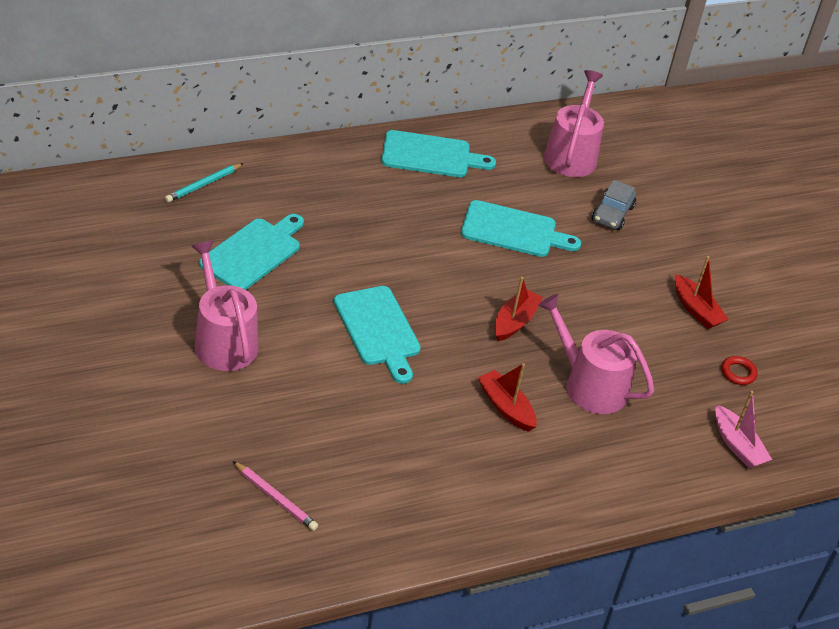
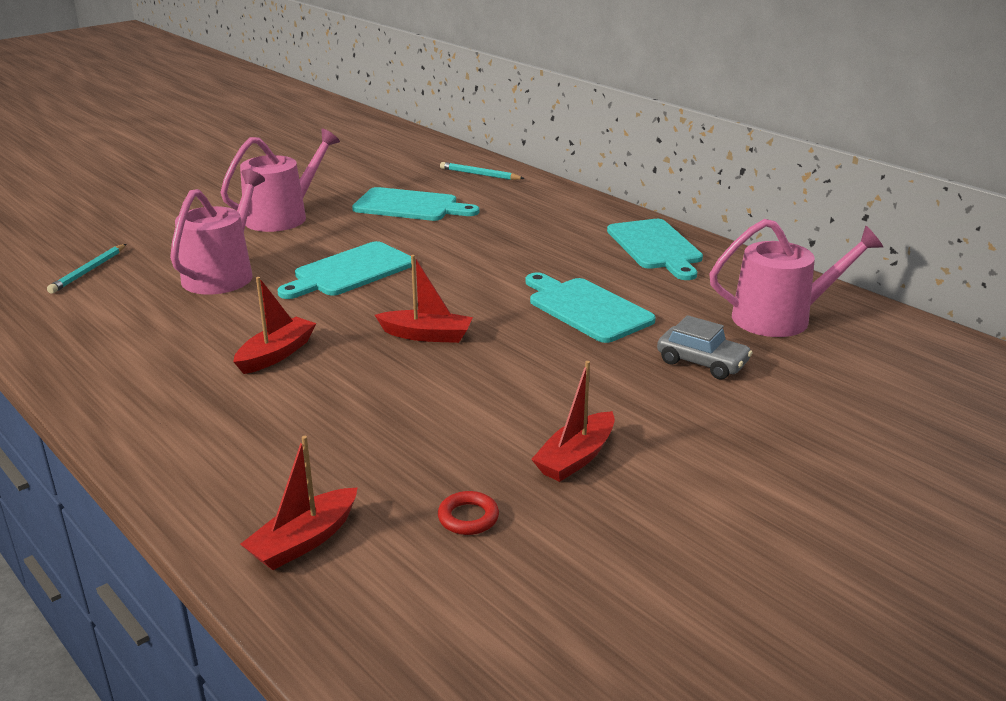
camera: 75 degrees right, 15 degrees down
(275, 498) = (88, 271): pink pencil -> turquoise pencil
(513, 231) = (586, 308): turquoise cutting board -> turquoise cutting board turned 150 degrees clockwise
(589, 385) = (351, 399): pink watering can -> pink watering can (223, 274)
(612, 214) = (702, 362): grey car -> grey car turned 150 degrees counterclockwise
(737, 445) = (304, 541): pink boat -> red boat

